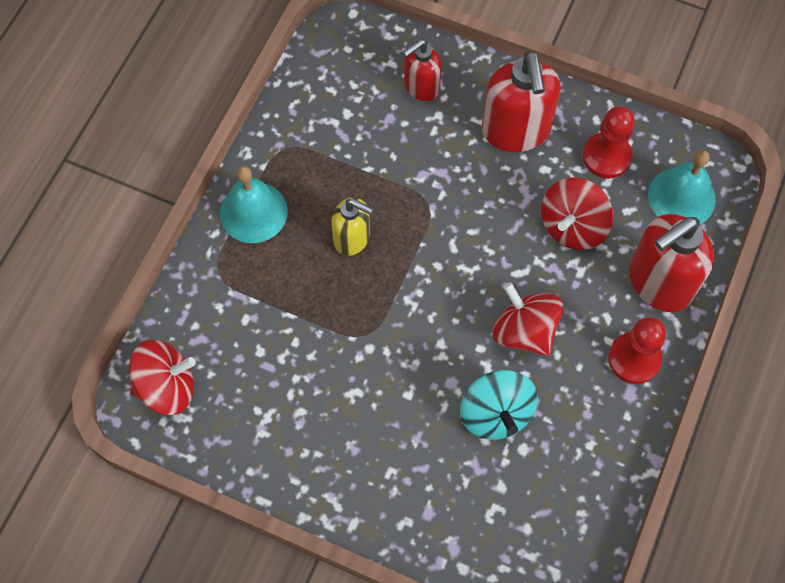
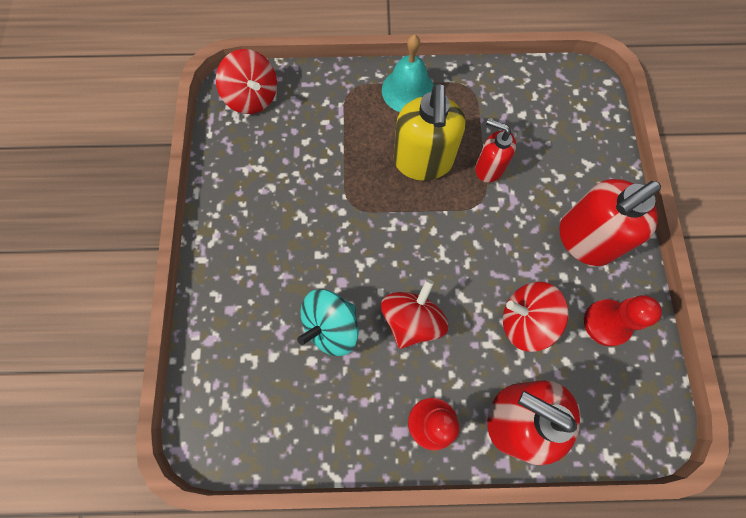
camera: 65 degrees right, 5 degrees up
(352, 238) = (423, 162): yellow soap dispenser -> yellow soap dispenser, size x1.69
(421, 87) = (577, 154): red soap dispenser -> red soap dispenser (488, 168)
(681, 197) = (608, 405): turquoise bell -> none

